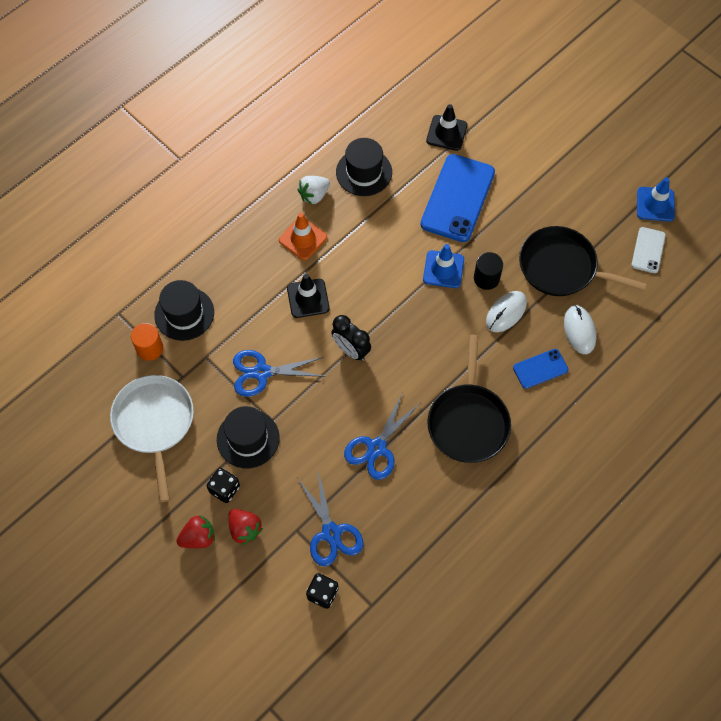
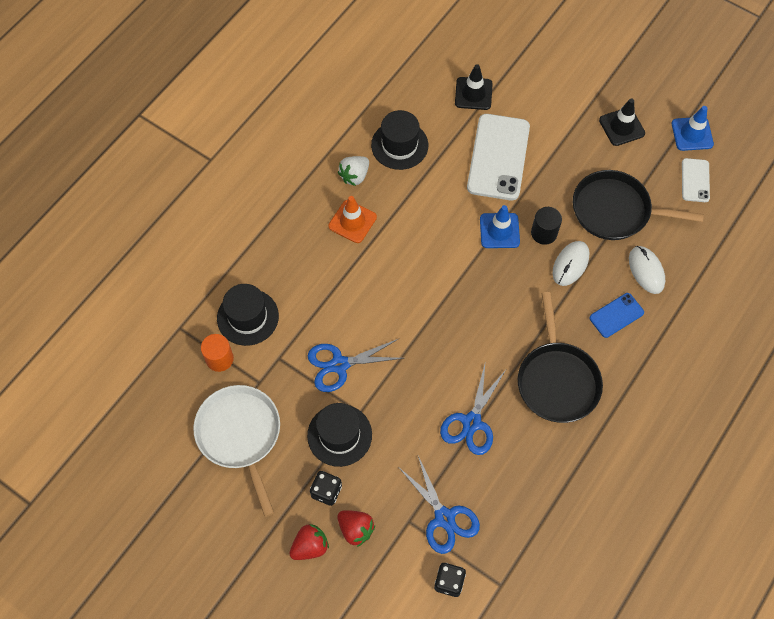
camera: 10 degrees left, 0 degrees up
(308, 298) = (370, 281): black traffic cone -> black traffic cone (621, 127)
(351, 350) = (425, 327): black clock -> none
(457, 198) = (498, 157): blue phone -> white phone

